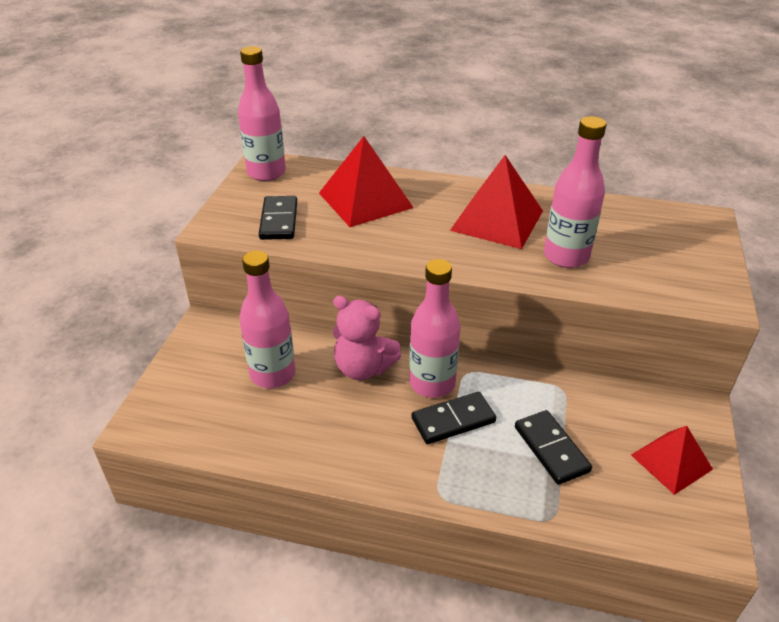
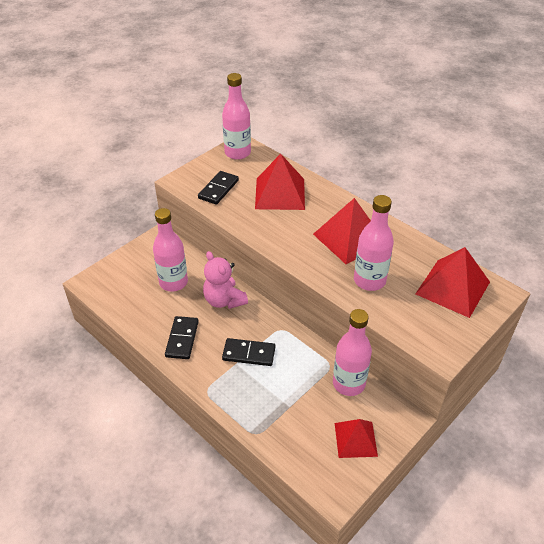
camera: 30 degrees right, 5 degrees up
(432, 383) = (255, 327): pink bottle -> pink bottle (349, 383)
(551, 449) = (290, 396): black domino -> black domino (182, 339)
(658, 230) = (453, 287): none -> red pyramid

